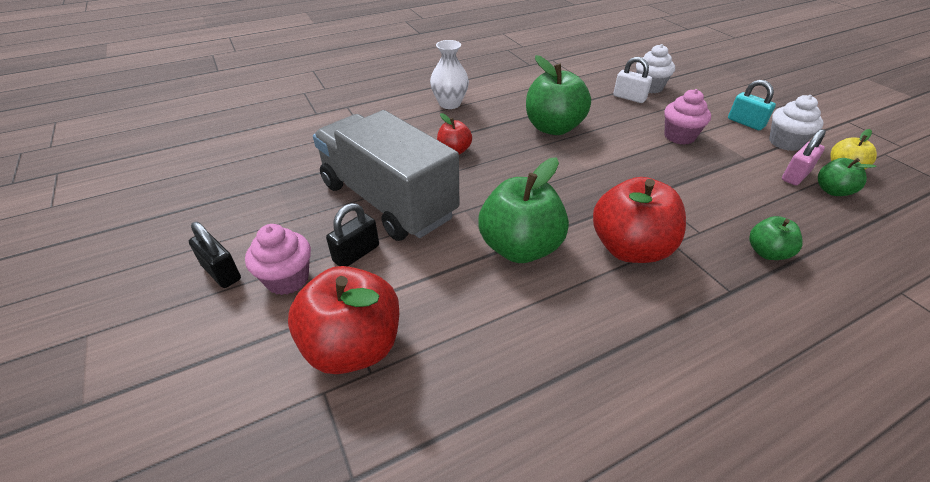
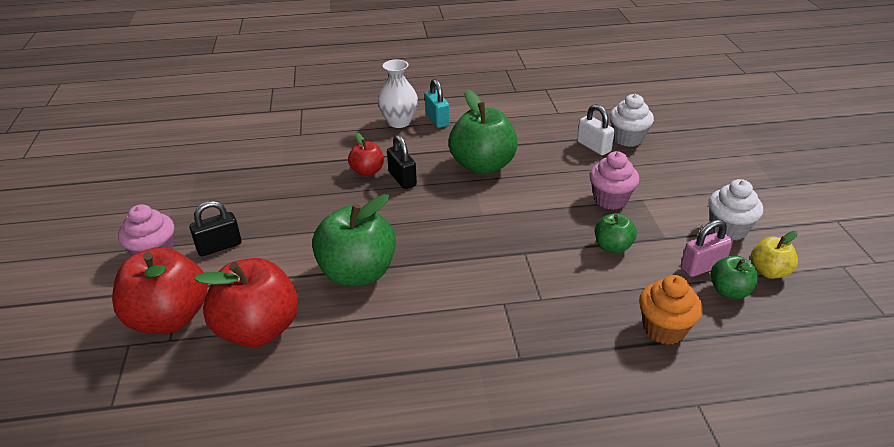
camera: 20 degrees right, 5 degrees down
(221, 272) = (111, 238): black padlock -> black padlock (402, 179)
(388, 200) = (275, 206): grey truck -> none
(630, 248) = (457, 297): red apple -> red apple (258, 330)
(745, 123) = (703, 199): turquoise padlock -> turquoise padlock (437, 120)
(767, 252) = (591, 333): green apple -> green apple (612, 247)
(817, 234) = (664, 329): none -> orange cupcake

